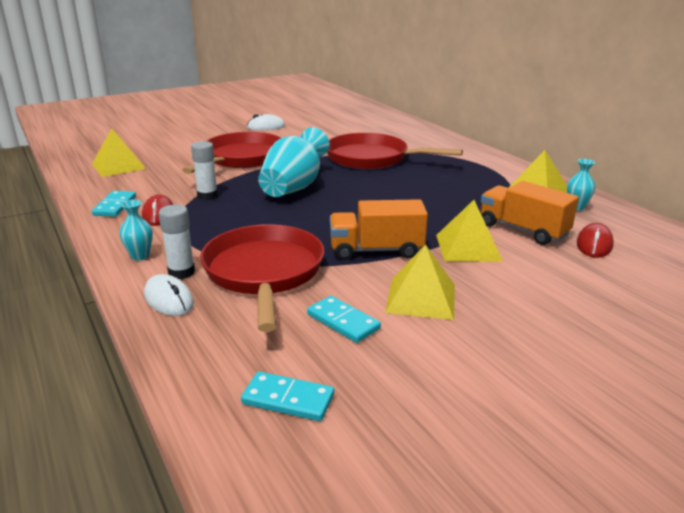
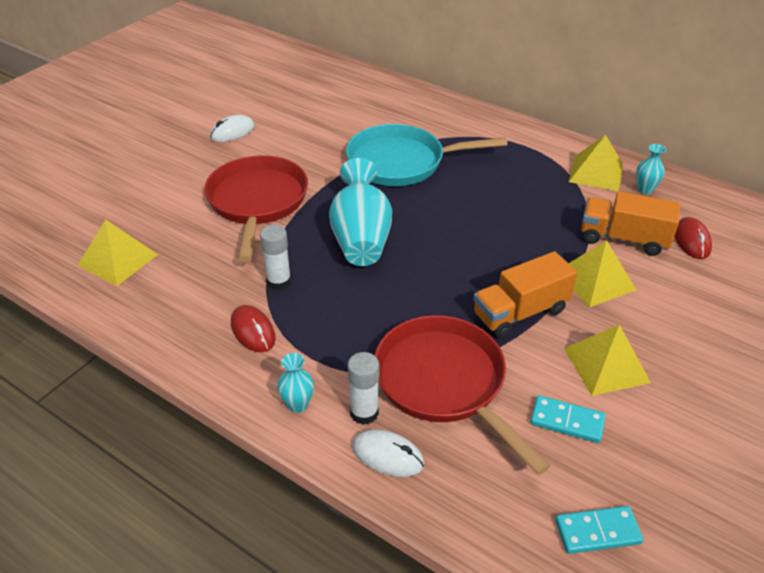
camera: 25 degrees left, 15 degrees up
(115, 206) = (187, 333): turquoise domino -> none
(372, 158) = (401, 162): red pan -> turquoise pan

